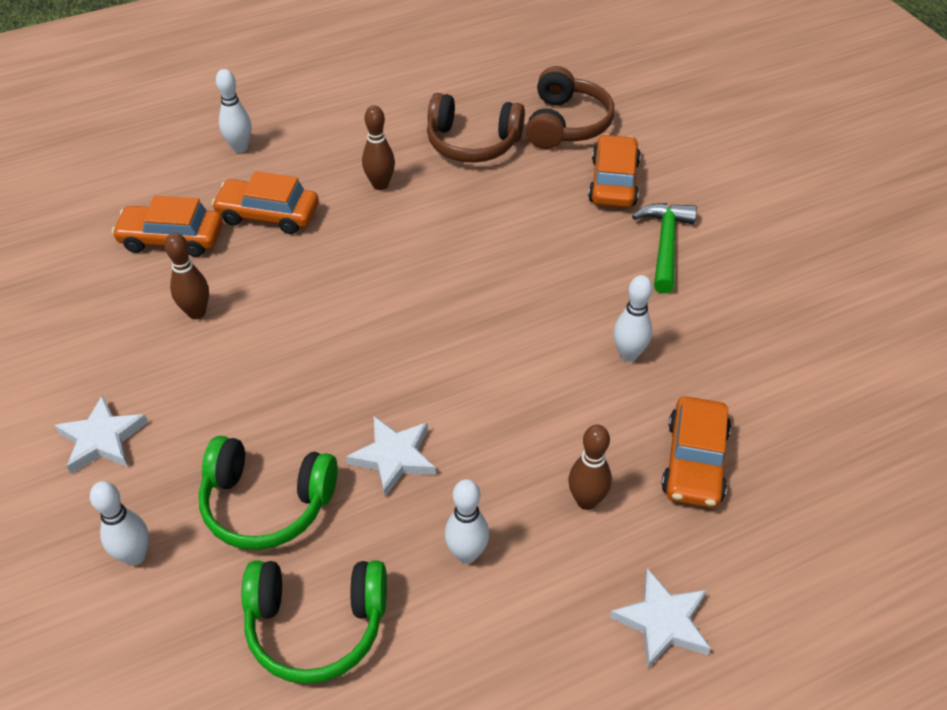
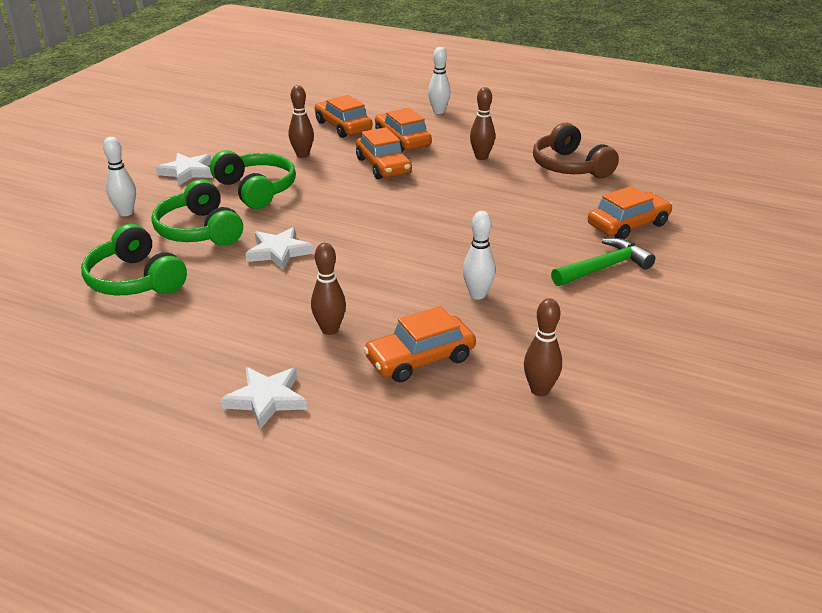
camera: 50 degrees right, 15 degrees down
(230, 399) = (256, 190): none -> green headphones
(307, 265) = (383, 166): none -> orange car
(467, 554) = (237, 305): white bowling pin -> none
(566, 124) = (650, 187): brown headphones -> none
(806, 410) = (540, 390): none -> brown bowling pin

